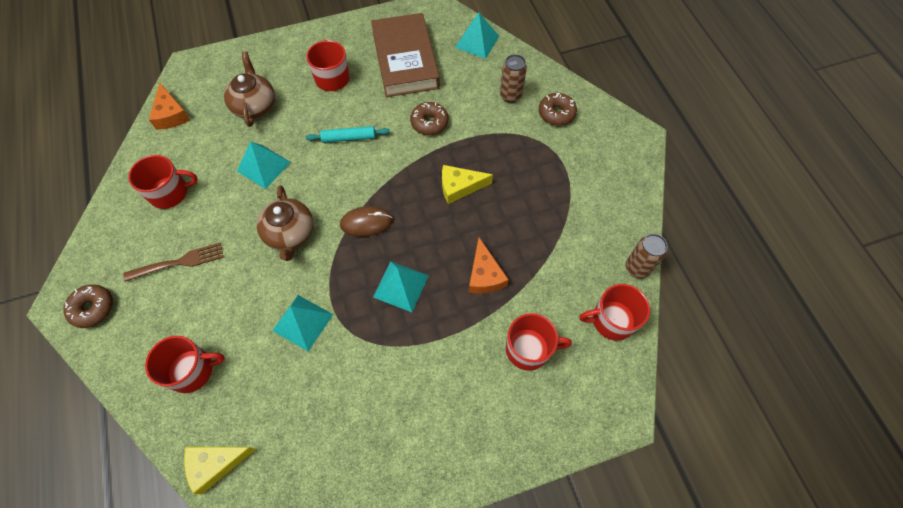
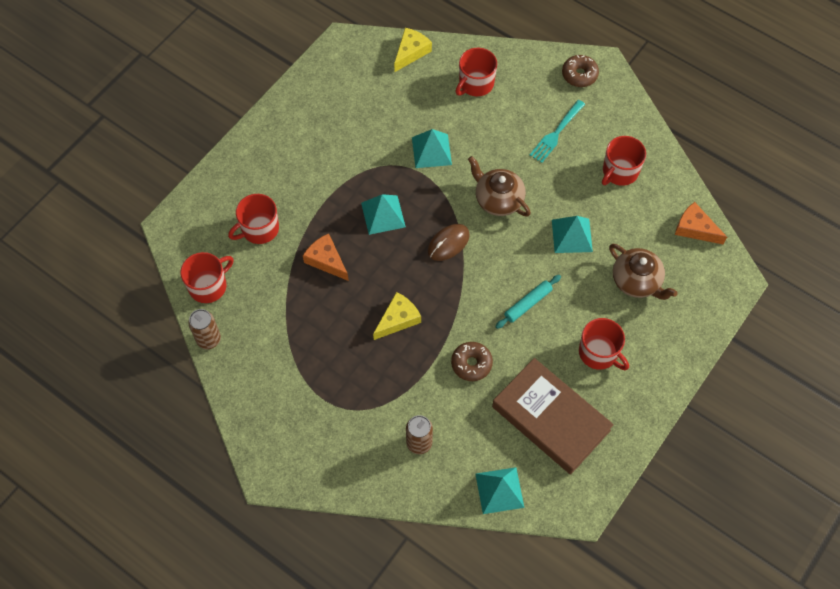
camera: 145 degrees right, 0 degrees up
(178, 263) = (556, 132): brown fork -> turquoise fork
(556, 113) = (362, 451): brown donut -> none

